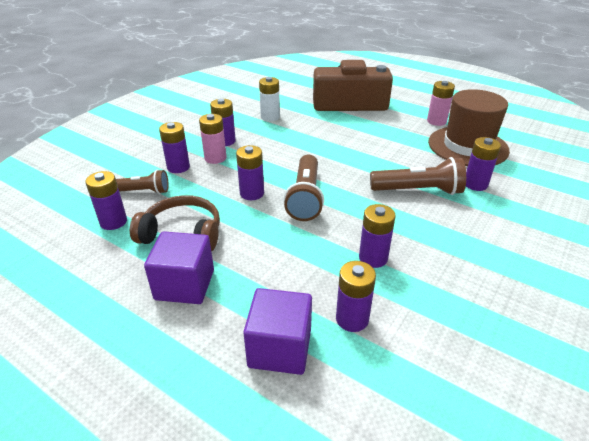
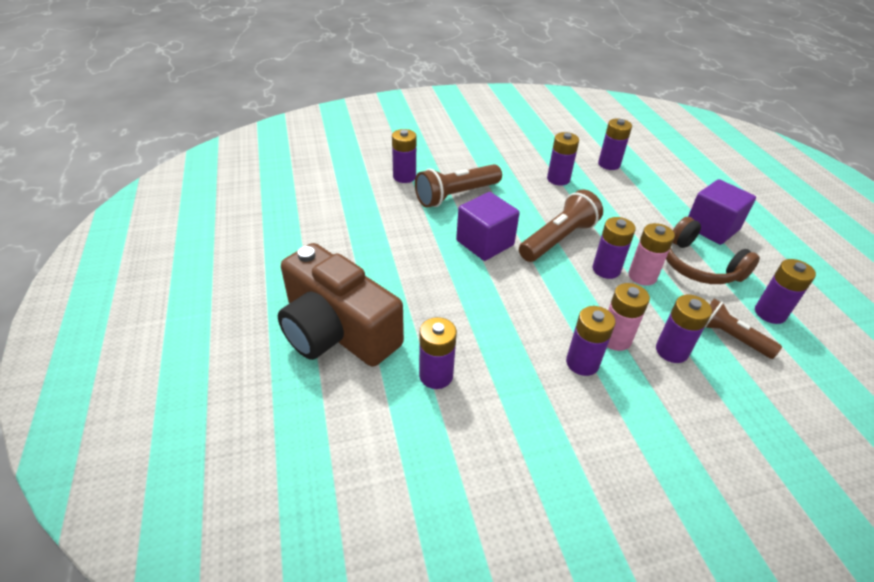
camera: 140 degrees left, 5 degrees up
(270, 117) = (476, 375): white battery -> none
(280, 348) = (664, 173): purple cube -> purple cube (485, 243)
(286, 110) = (436, 375): none -> purple battery
(418, 191) = (456, 195): brown flashlight -> brown flashlight turned 75 degrees counterclockwise
(436, 121) = (302, 240): pink battery -> pink battery (642, 276)
(467, 146) = (339, 202): brown hat -> none

